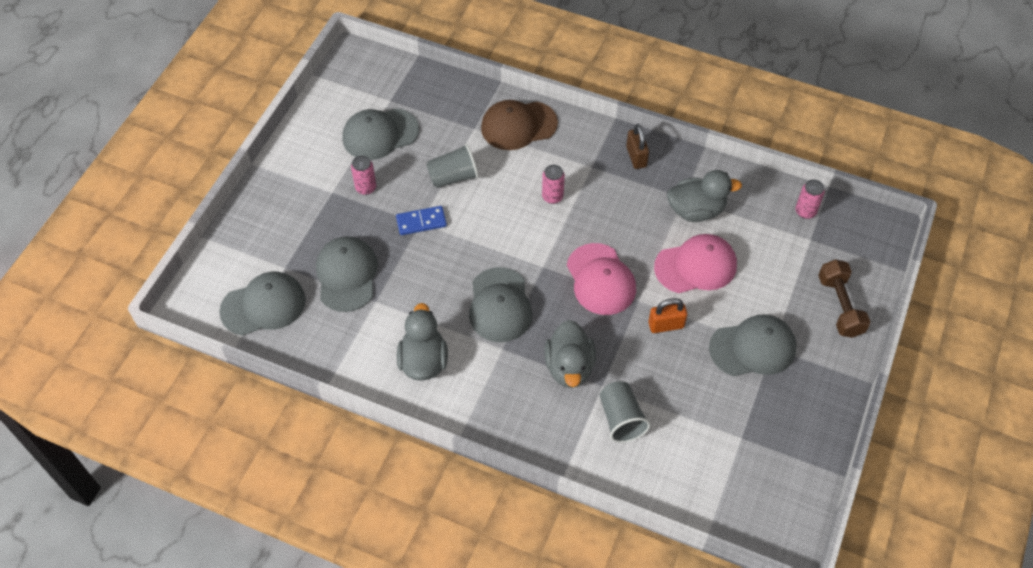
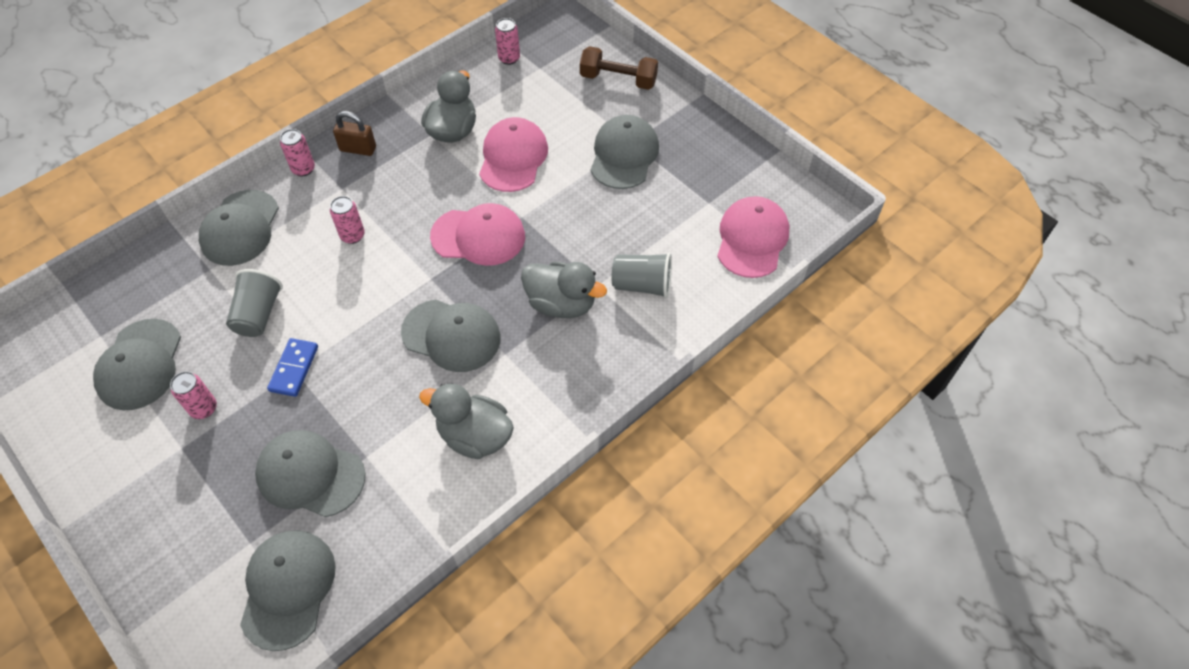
camera: 65 degrees left, 0 degrees up
(518, 125) = (240, 228): brown cap -> grey cap
(595, 133) = (303, 169): none -> pink can
(666, 325) = (562, 207): orange padlock -> none
(721, 489) = (752, 239): none -> pink cap

